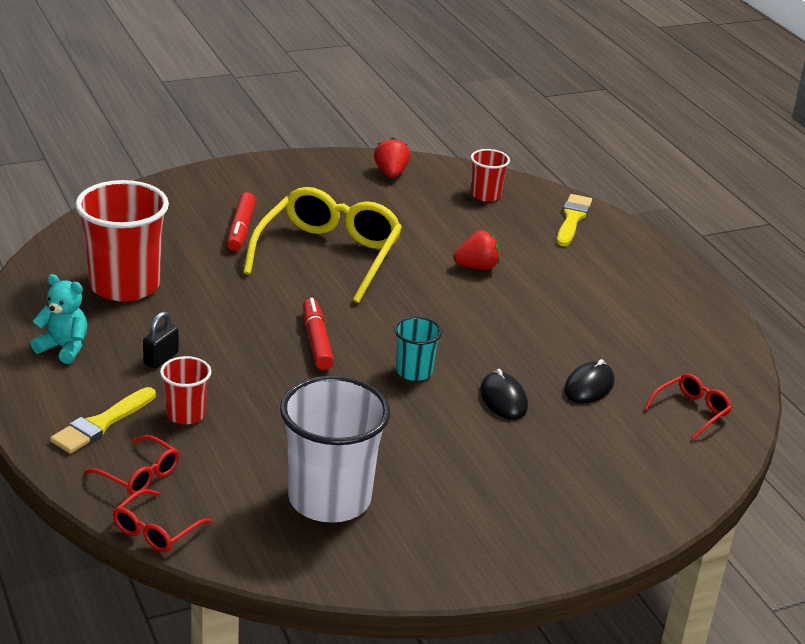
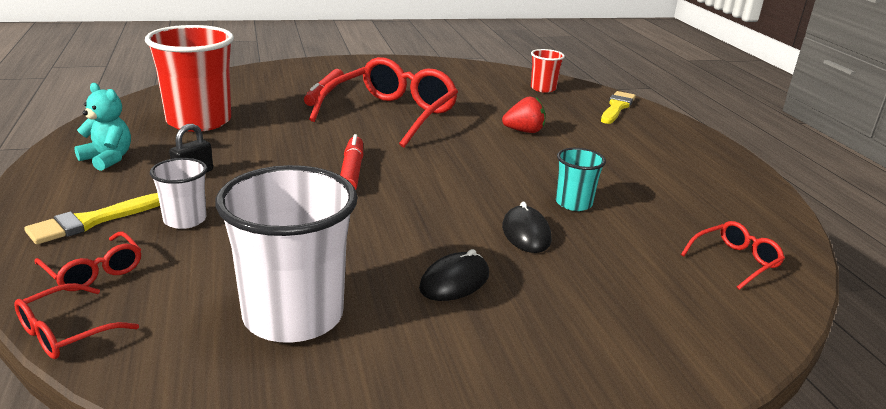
camera: 10 degrees right, 5 degrees down
(186, 414) = (185, 220): red cup -> white cup
(328, 255) = (392, 115): yellow glasses -> red glasses
(391, 173) = (466, 72): red strawberry -> none
(414, 371) = (438, 203): turquoise cup -> turquoise cup (573, 203)
(588, 386) = (620, 229): black mouse -> black mouse (454, 281)

